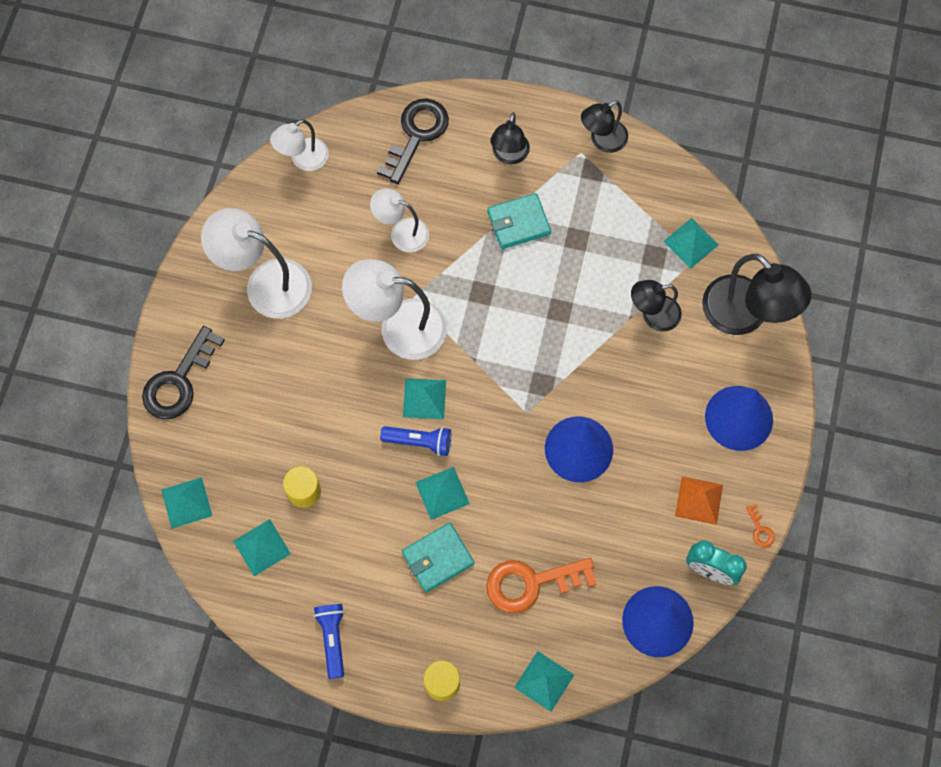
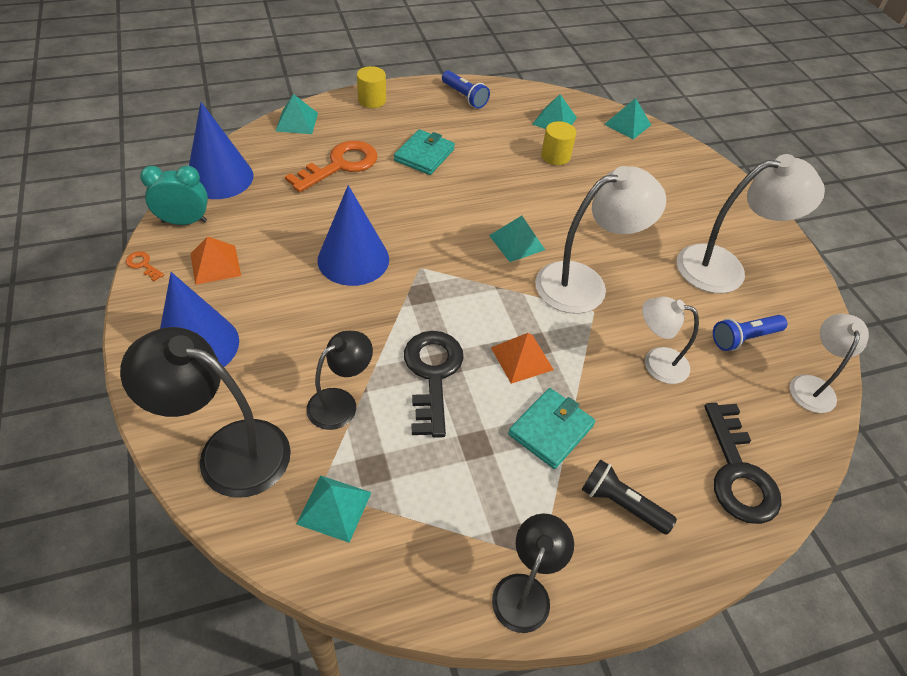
camera: 145 degrees right, 20 degrees down
(179, 381) = (710, 181): black key -> black key (432, 375)
(401, 232) = (656, 362): white lamp -> white lamp turned 150 degrees counterclockwise
(419, 441) = (496, 214): blue flashlight -> blue flashlight (744, 338)
(442, 492) = (451, 190): turquoise pyramid -> none
(500, 286) = (521, 358): none -> orange pyramid
(509, 155) = (621, 504): black lamp -> black flashlight

